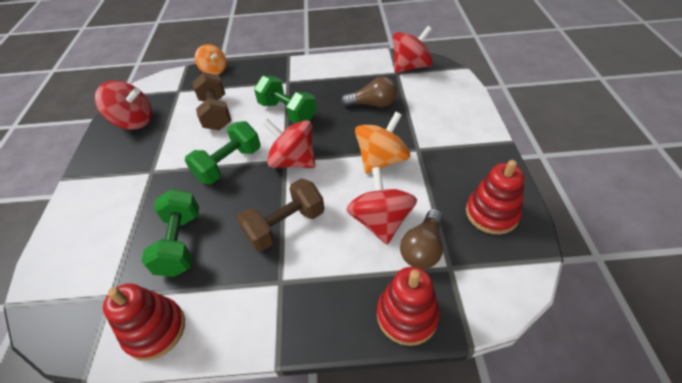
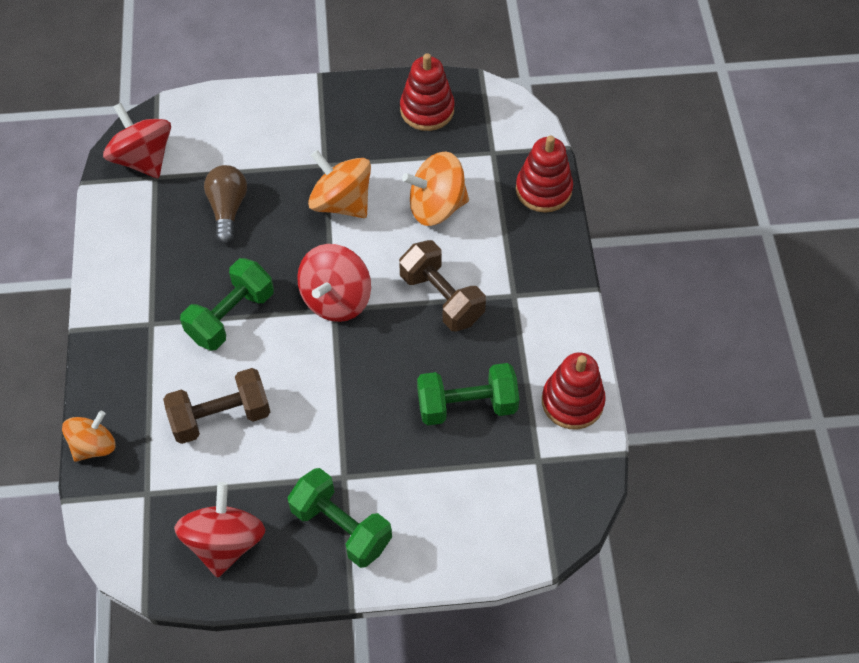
camera: 95 degrees left, 10 degrees up
(229, 164) = (337, 376): green dumbbell -> green dumbbell (341, 527)
(380, 221) = (436, 206): red spinning top -> orange spinning top
(423, 248) = (471, 172): brown light bulb -> none

